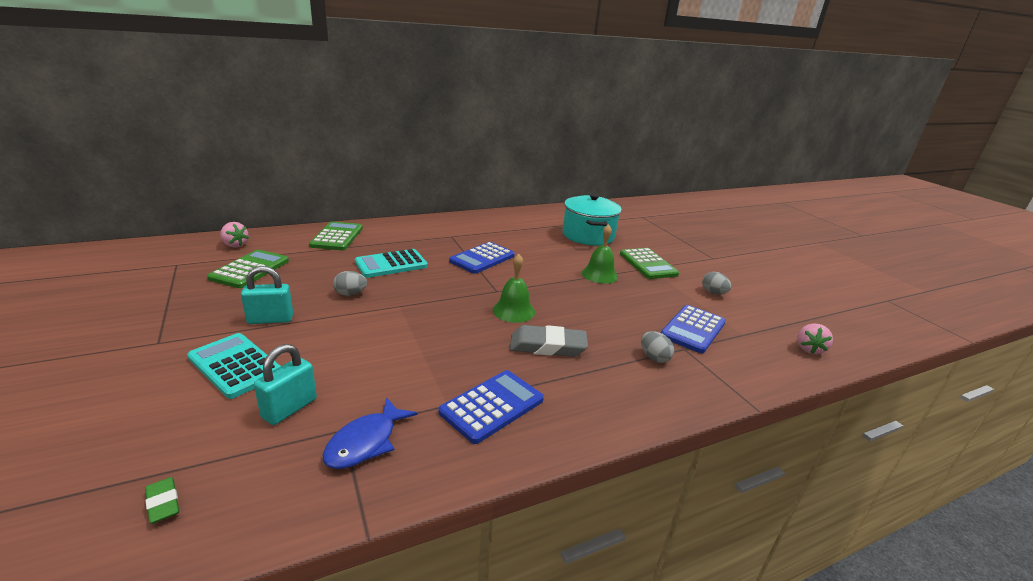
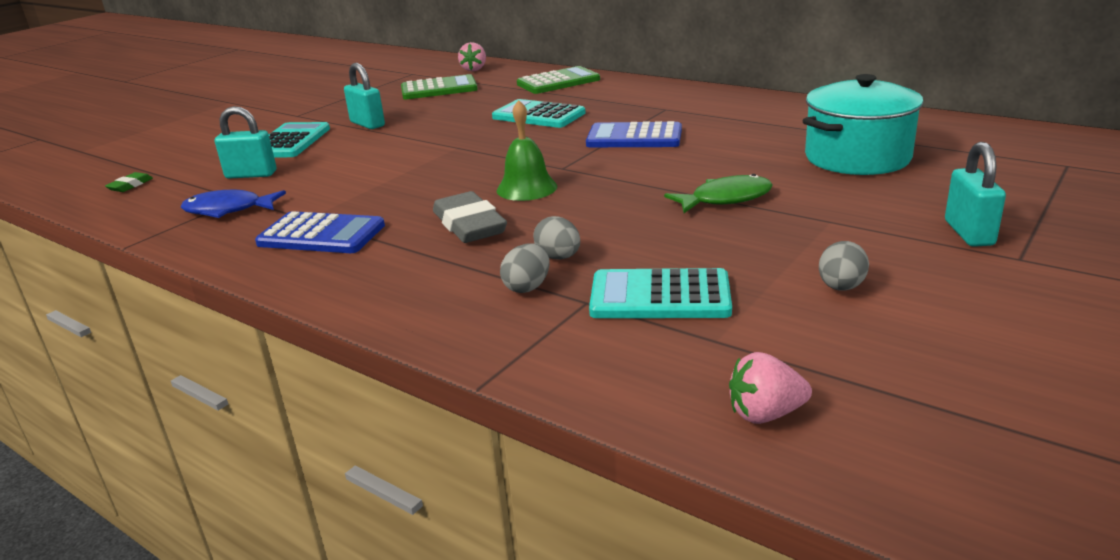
camera: 65 degrees right, 0 degrees up
(350, 294) = (450, 126): grey egg -> grey egg (558, 257)
(599, 274) = (725, 199): green bell -> green fish
(648, 264) = (844, 217): green calculator -> none
(685, 254) = (969, 233): none -> turquoise padlock
(693, 329) = (660, 296): blue calculator -> turquoise calculator

